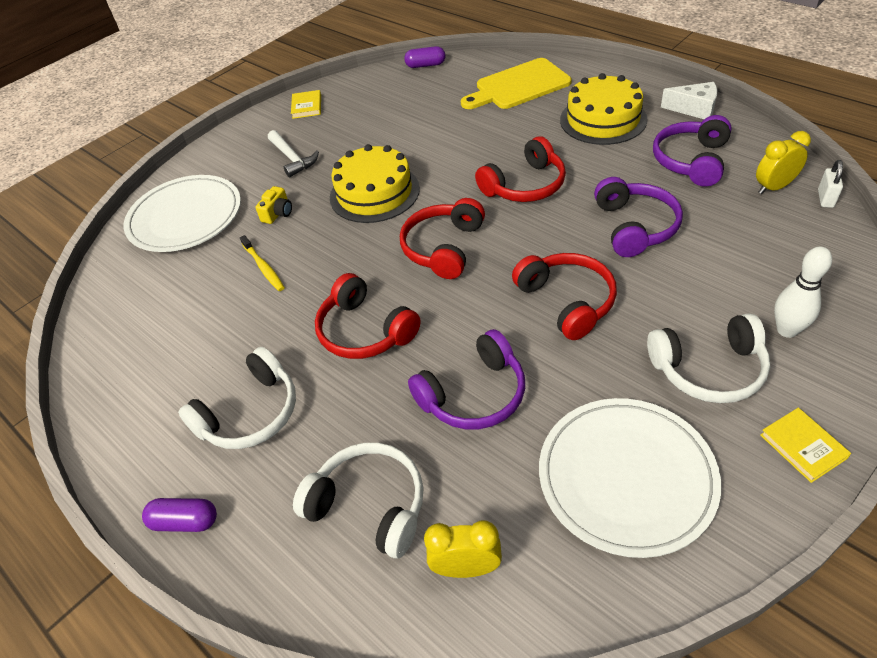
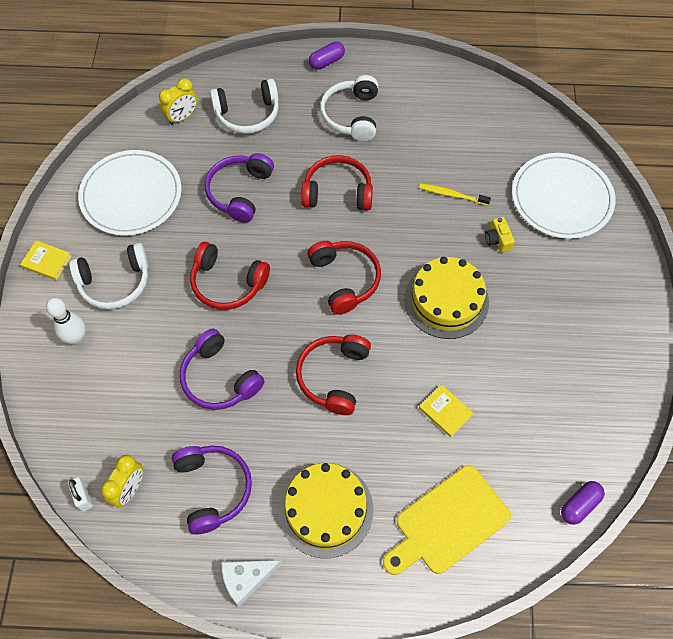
camera: 135 degrees right, 15 degrees up
(292, 159) = (554, 297): white hammer -> none
(307, 106) = (624, 367): yellow book -> yellow book (445, 411)
(519, 86) = (448, 522): yellow cutting board -> yellow cutting board turned 150 degrees counterclockwise
(708, 369) = (115, 282): white headphones -> white headphones turned 150 degrees counterclockwise

